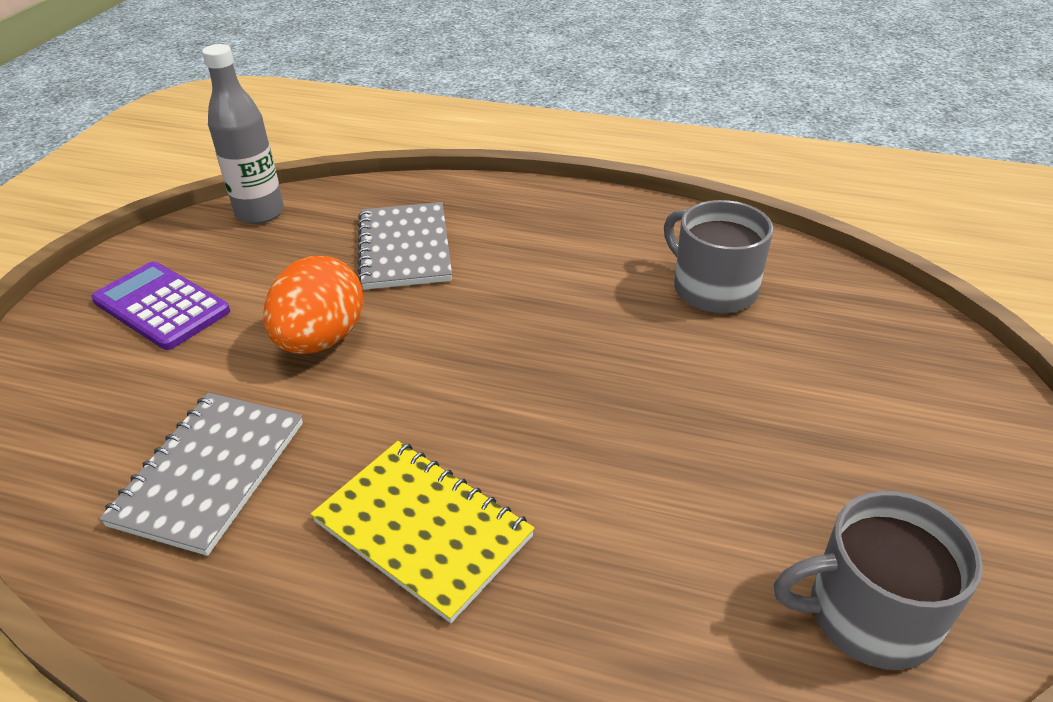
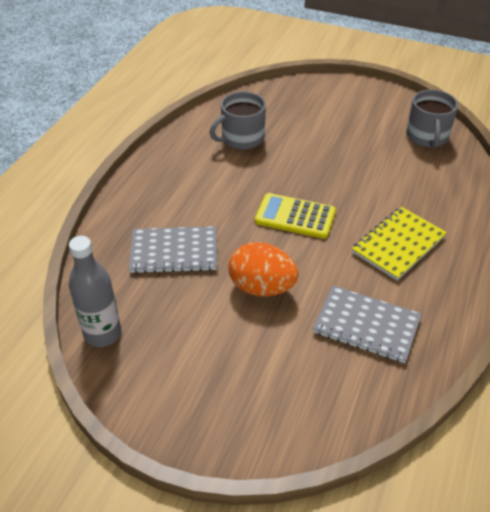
camera: 85 degrees left, 5 degrees up
(161, 306) = (212, 376): purple calculator -> none
(497, 369) = (295, 216): none -> yellow calculator

